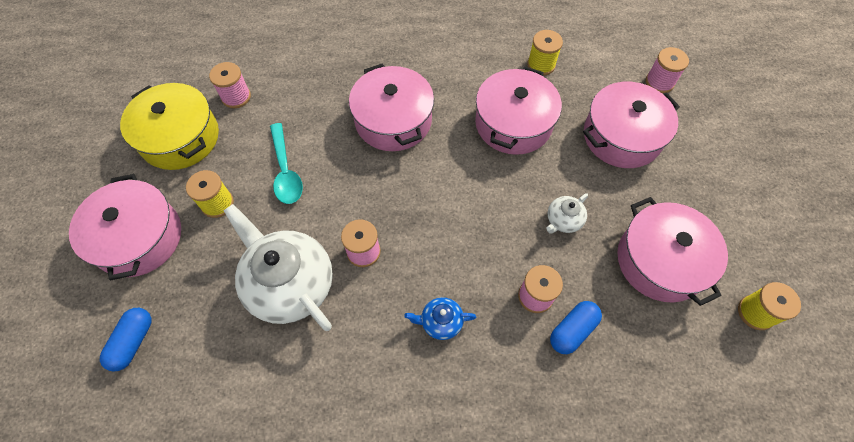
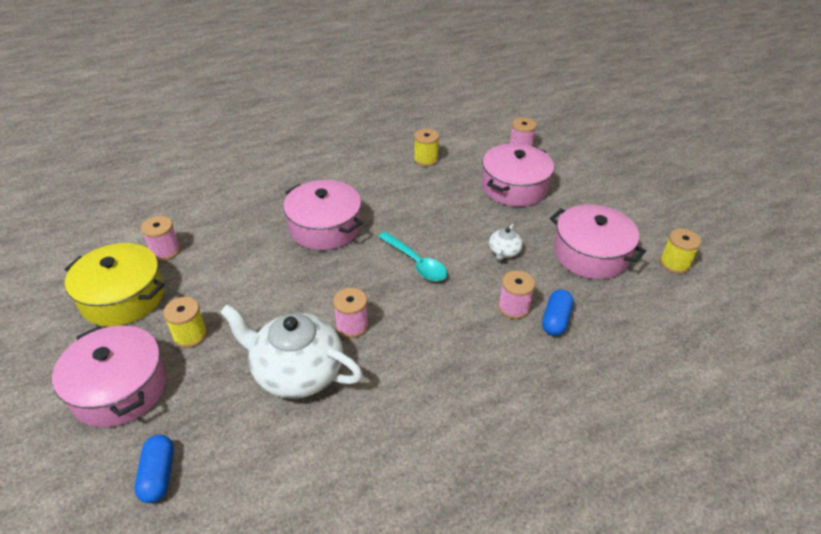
camera: 25 degrees left, 20 degrees down
(285, 171) = (245, 291): turquoise spoon -> turquoise spoon (416, 263)
(440, 322) = (448, 352): blue teapot -> none
(513, 123) = (427, 202): pink pot -> none

